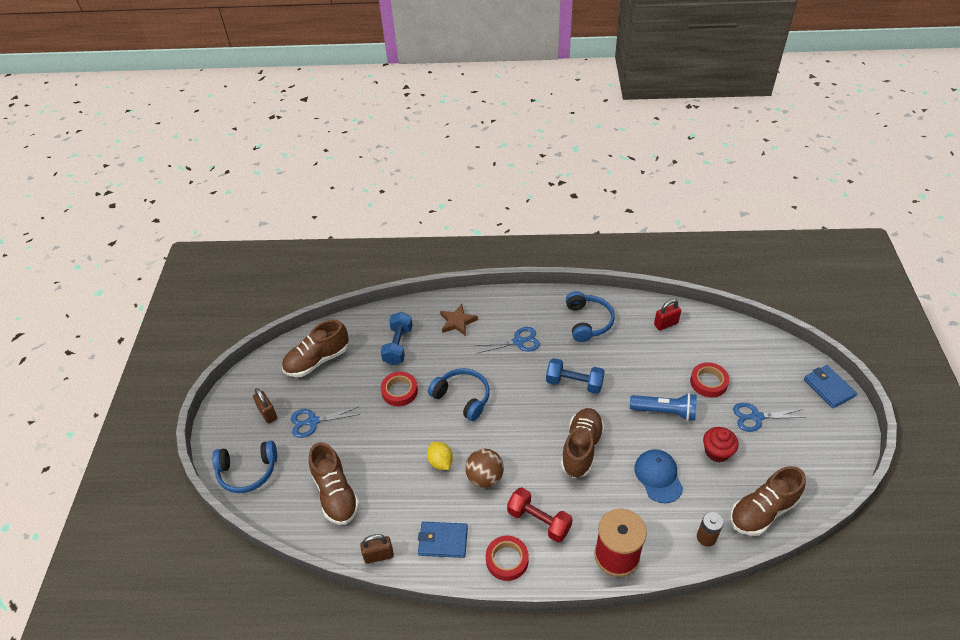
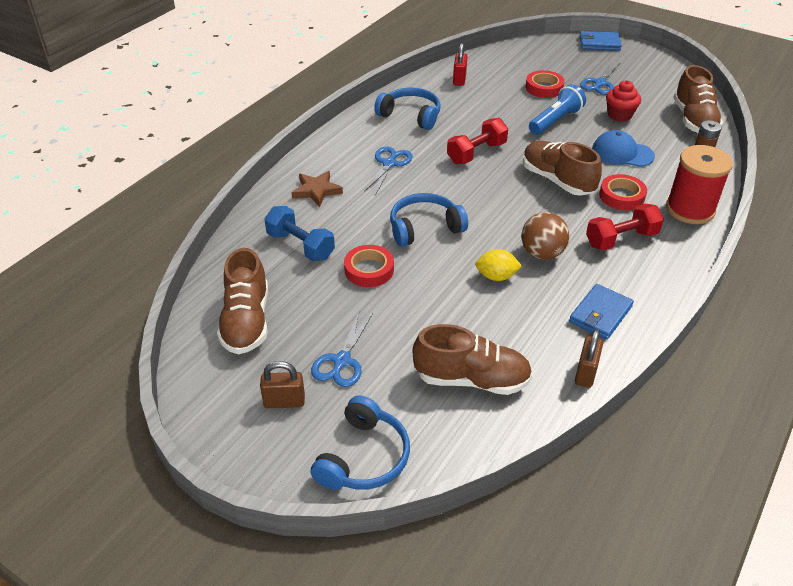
camera: 60 degrees left, 5 degrees down
(507, 560) = (653, 278): red tape -> red tape (621, 196)
(574, 383) = (476, 153): blue dumbbell -> red dumbbell

